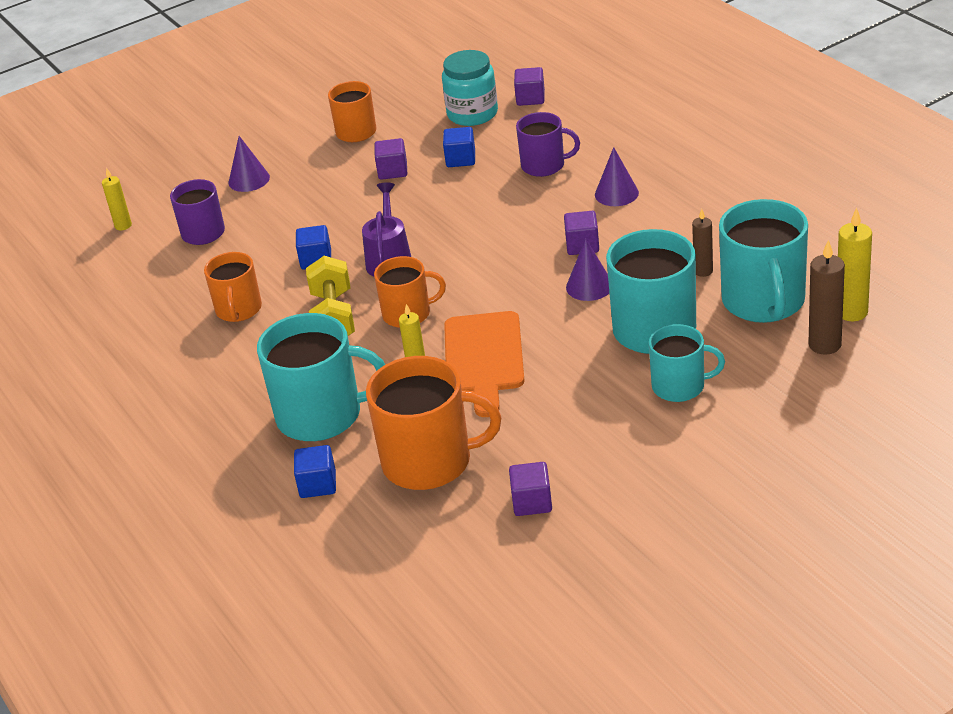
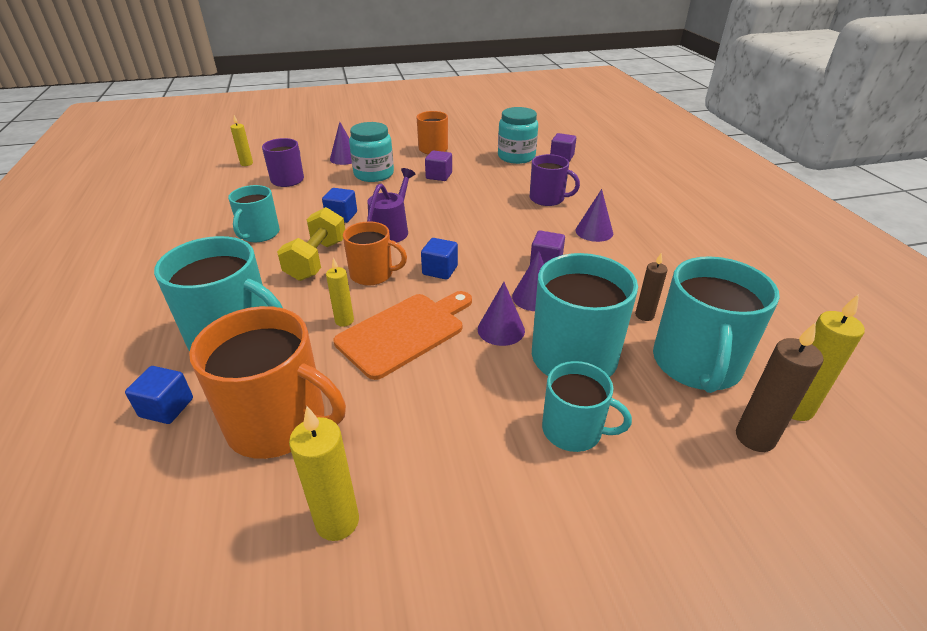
camera: 15 degrees right, 0 degrees up
(238, 310) = (259, 234): orange mug -> turquoise mug
(308, 192) = (374, 174): none -> turquoise jar
(460, 159) = (490, 180): blue cube -> blue cube (440, 270)
(484, 358) = (404, 332): orange cutting board -> orange cutting board turned 150 degrees counterclockwise
(532, 502) = (337, 521): purple cube -> yellow candle
(574, 327) = (501, 329): none -> purple cone

